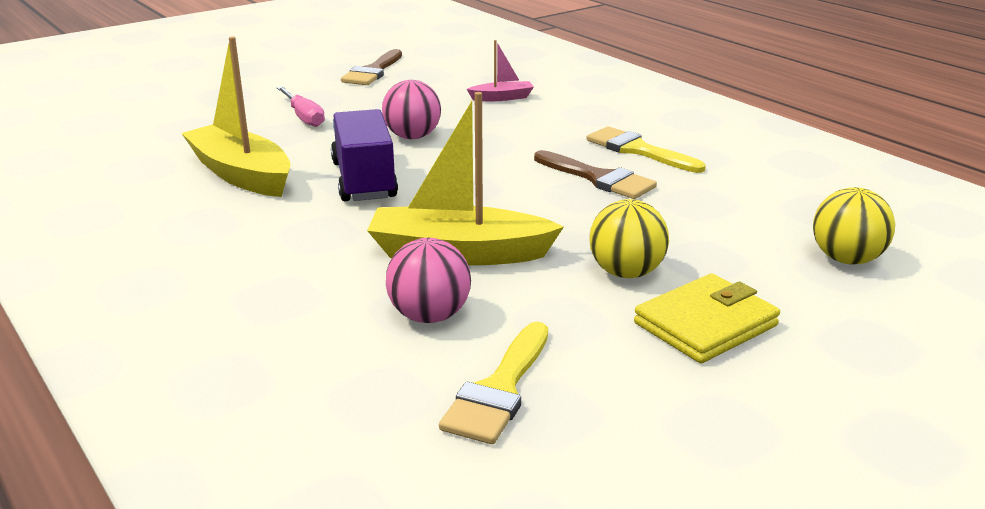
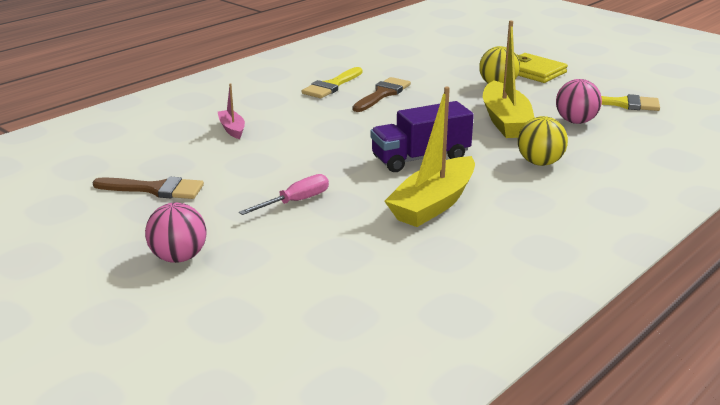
camera: 100 degrees left, 0 degrees up
(412, 137) = (330, 152): pink ball -> pink ball (179, 258)
(846, 259) = (452, 48): yellow ball -> yellow ball (540, 163)

